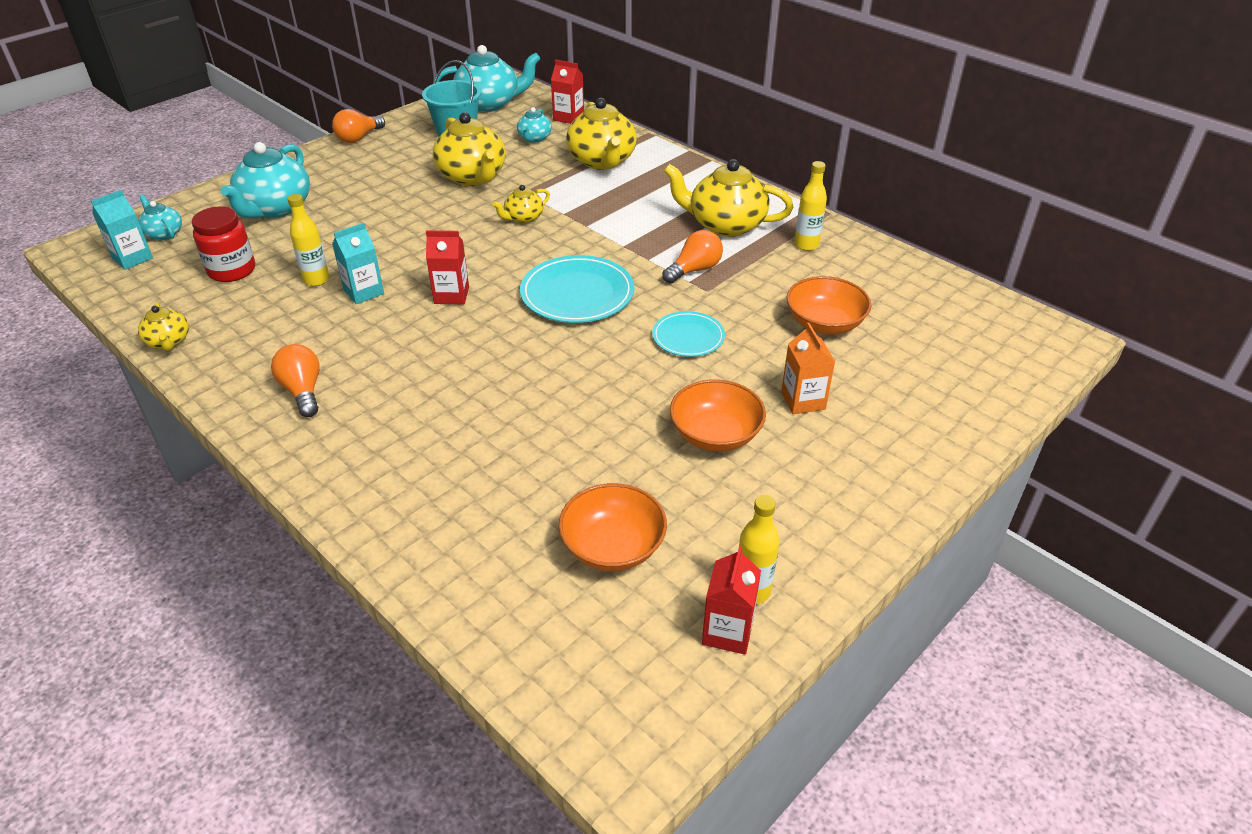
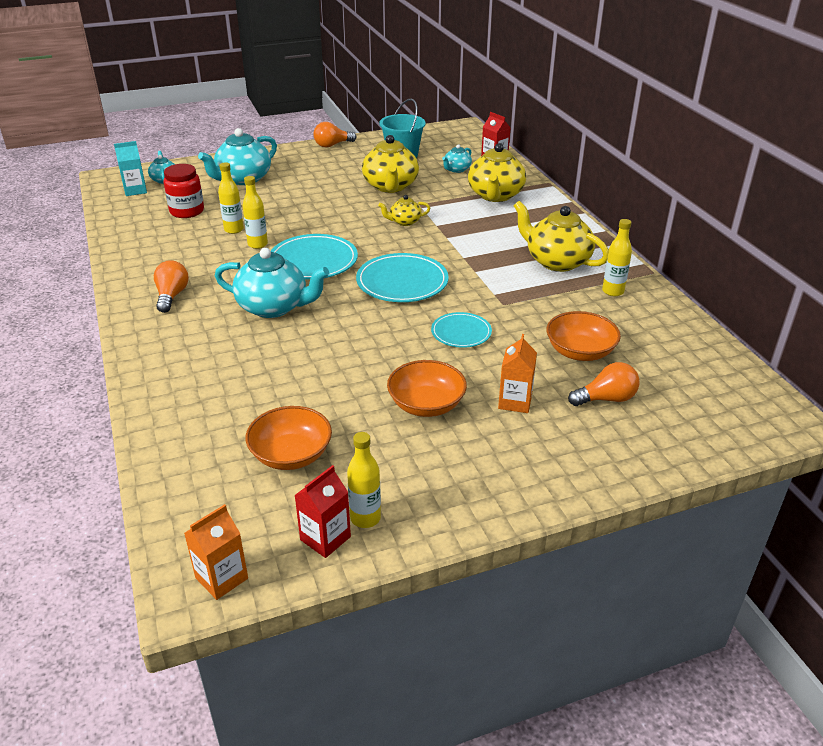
camera: 25 degrees right, 5 degrees down
(169, 342) = (117, 245): yellow teapot -> none
(364, 292) = (257, 244): turquoise carton -> yellow bottle
(451, 295) = (313, 261): red carton -> turquoise plate
(489, 104) = (442, 139): turquoise teapot -> turquoise teapot (274, 307)
(650, 727) = (221, 578): none -> orange carton
(694, 270) = (505, 287): orange light bulb -> orange light bulb (606, 399)

